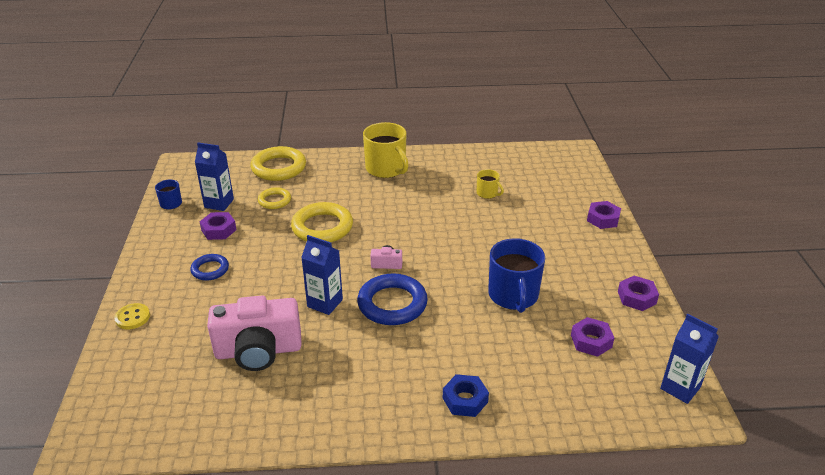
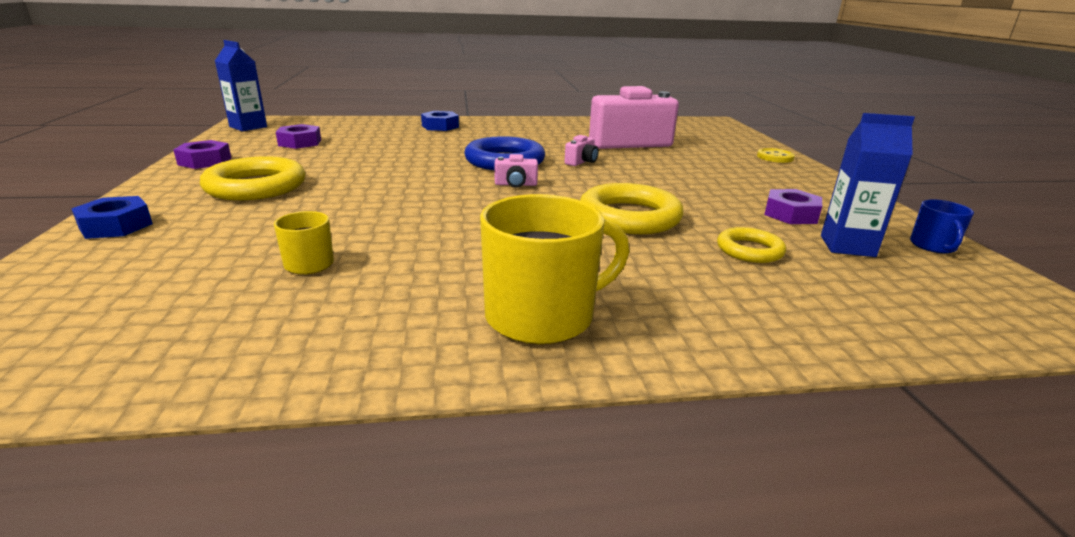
camera: 175 degrees right, 10 degrees down
(210, 269) = (744, 182): blue ring -> none
(279, 168) = (821, 315): yellow ring -> yellow ring (256, 186)
(325, 303) = (581, 162): blue carton -> pink camera
(386, 169) = (542, 316): yellow mug -> yellow mug turned 105 degrees clockwise
(513, 296) = (358, 163): blue mug -> none
(603, 219) = (116, 226): purple nut -> blue nut

